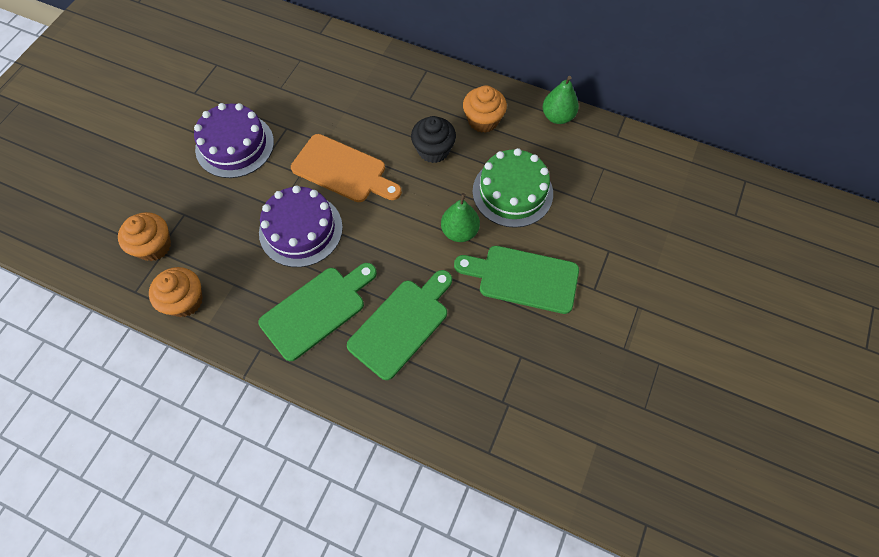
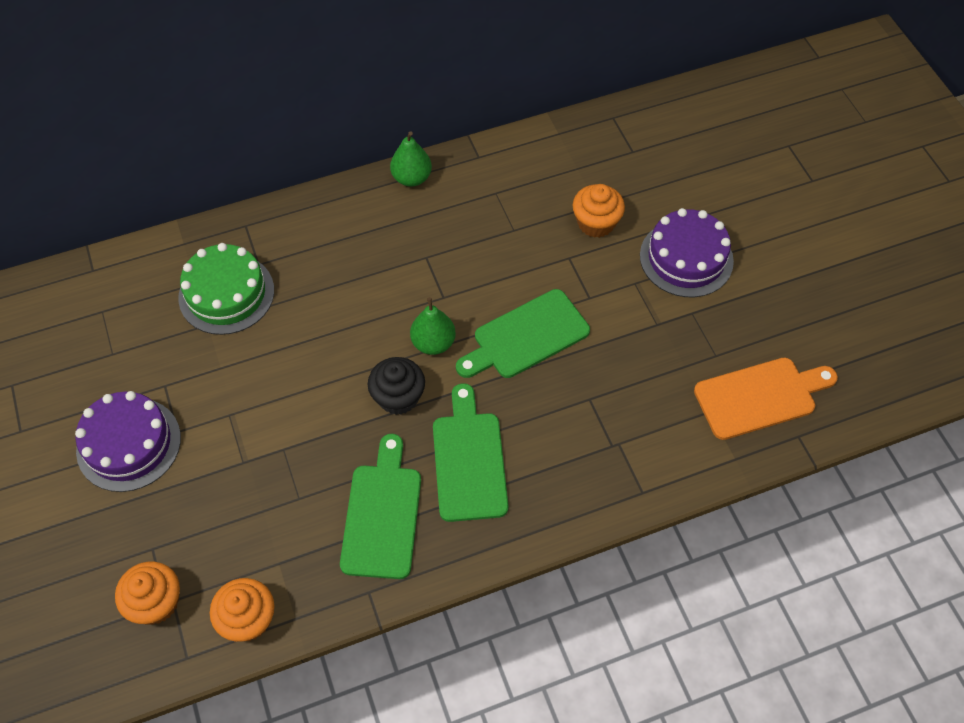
camera: 45 degrees left, 5 degrees down
(301, 230) = (288, 462): purple cake -> purple cake (686, 258)
(343, 170) = (267, 378): orange cutting board -> orange cutting board (760, 397)
(433, 150) = (333, 292): black cupcake -> black cupcake (398, 397)
(483, 120) = (349, 231): orange cupcake -> orange cupcake (596, 223)
(512, 192) = (442, 273): green cake -> green cake (226, 294)

